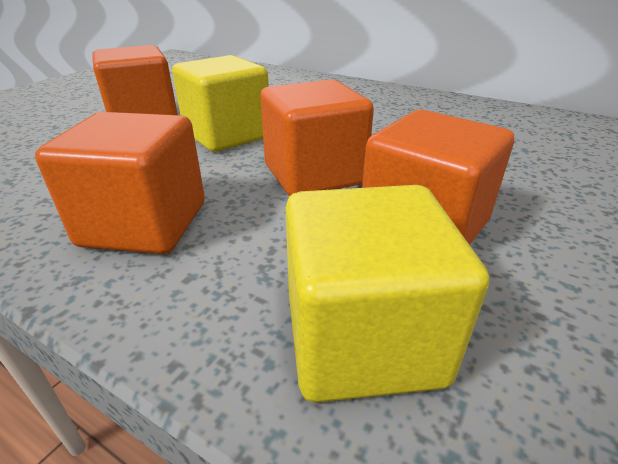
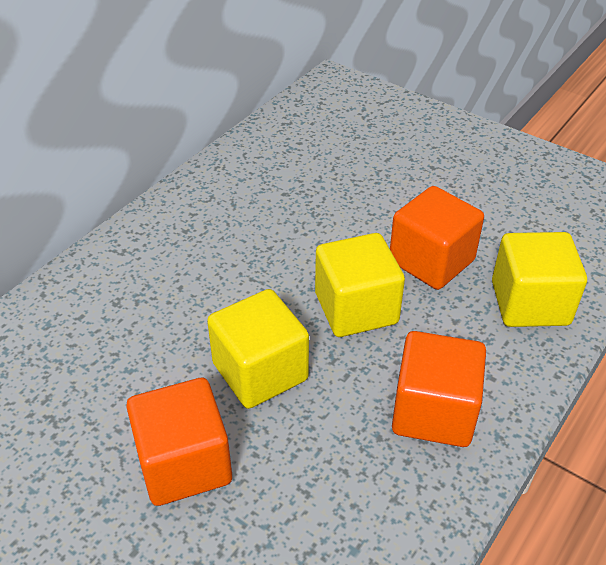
camera: 85 degrees left, 10 degrees up
(314, 175) = (356, 308): orange cube -> yellow cube

